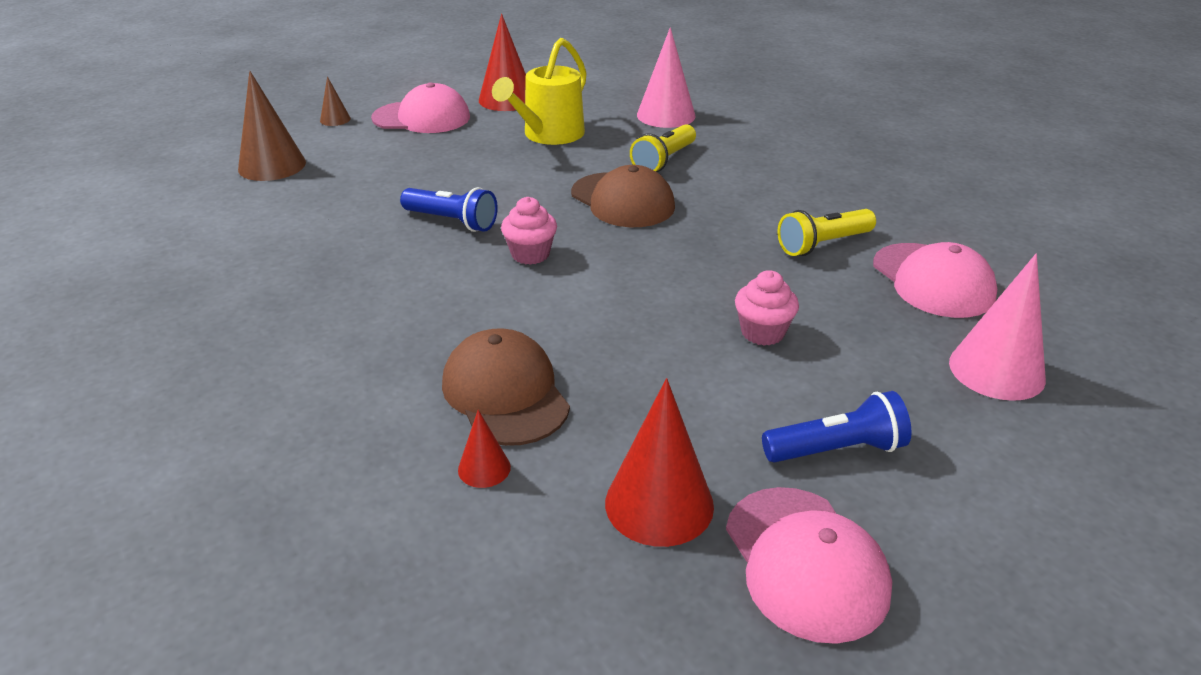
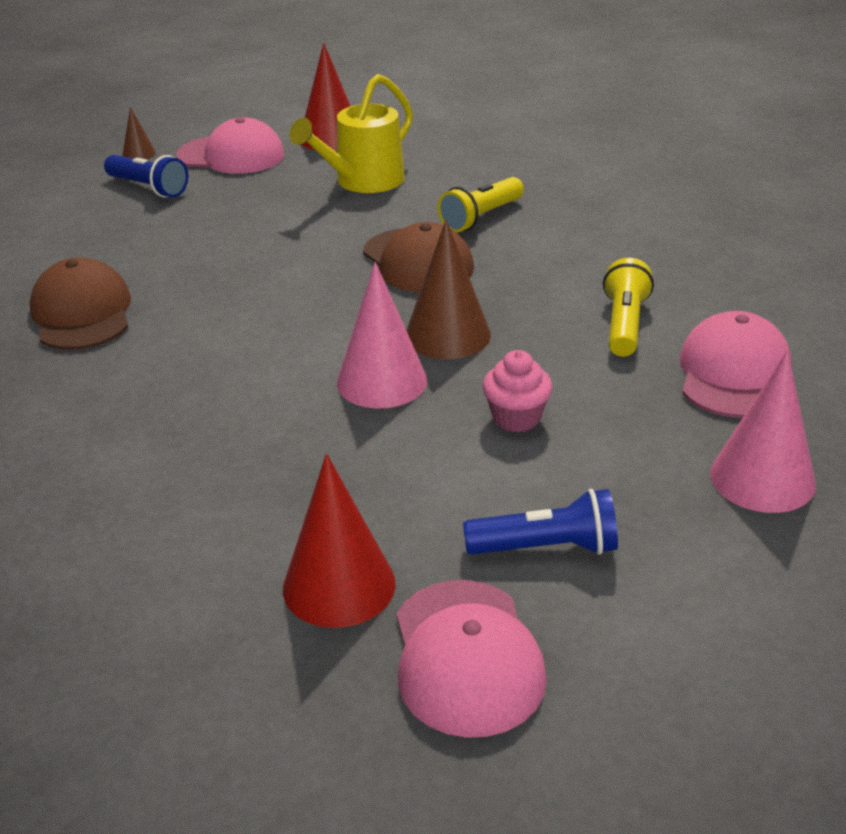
camera: 10 degrees right, 0 degrees up
(272, 165) = (59, 203): brown cone -> brown cone (447, 335)
(452, 221) = (226, 275): blue flashlight -> blue flashlight (149, 188)
(484, 468) = (176, 534): red cone -> none
(505, 393) = (222, 461): brown cap -> brown cap (82, 313)
(530, 254) = (297, 316): pink cupcake -> none
(666, 115) = (503, 164): pink cone -> pink cone (382, 381)
(823, 244) = (624, 324): yellow flashlight -> yellow flashlight turned 120 degrees clockwise
(933, 280) = (733, 373): pink cap -> pink cap turned 150 degrees counterclockwise

